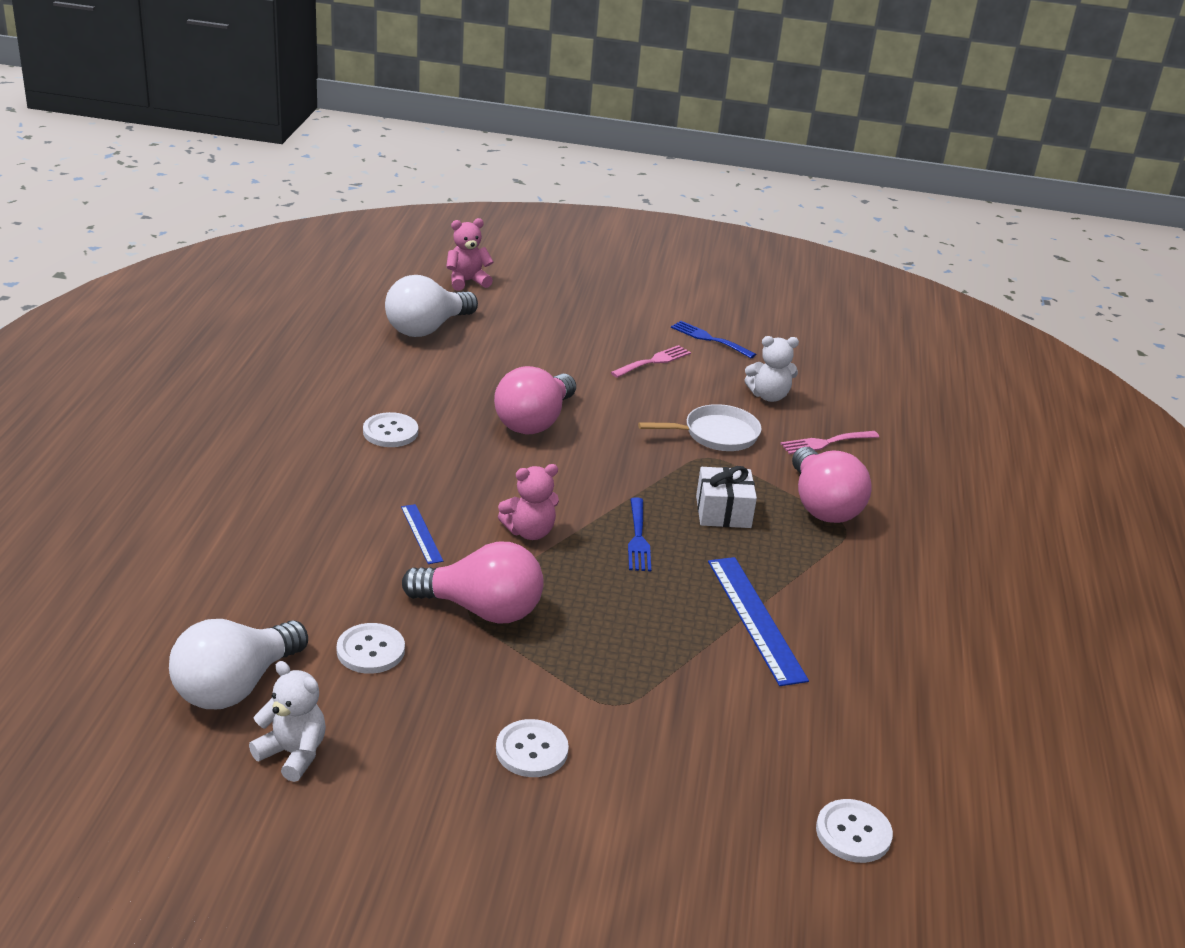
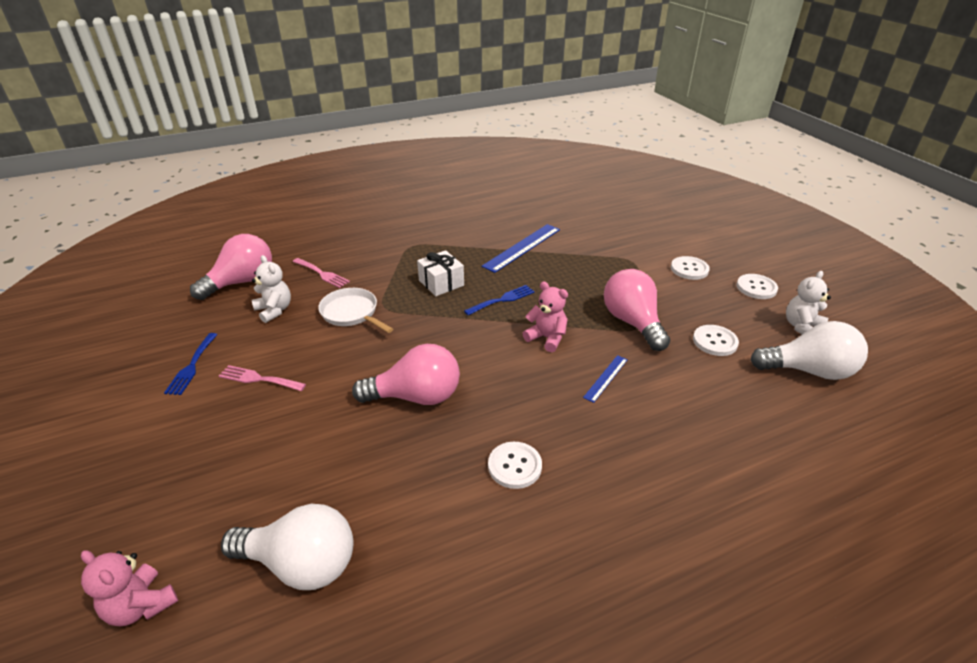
camera: 120 degrees left, 5 degrees up
(293, 754) = (801, 327): white teddy bear -> white teddy bear turned 45 degrees clockwise
(822, 505) = (397, 257): pink light bulb -> pink light bulb (242, 282)
(853, 833) = (613, 198): white button -> white button (756, 288)

